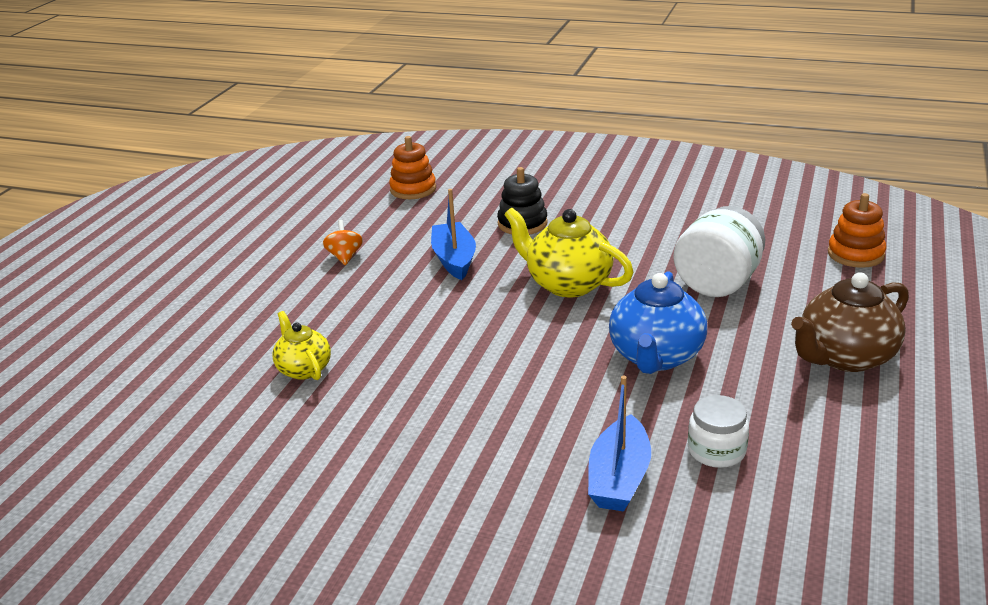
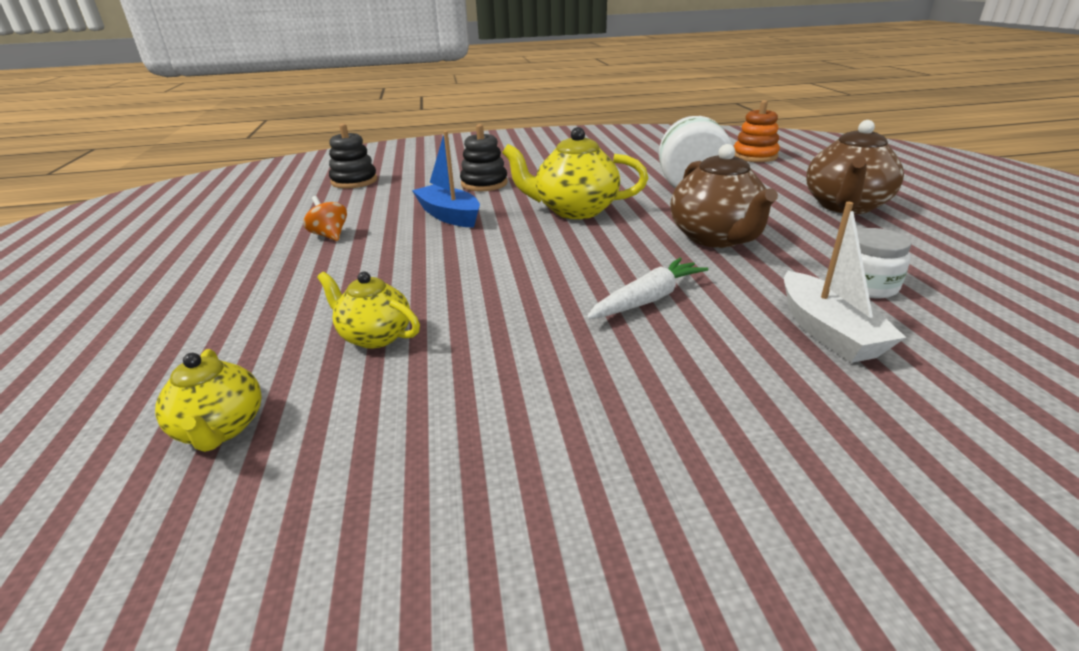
camera: 30 degrees left, 0 degrees up
(177, 407) = (221, 429): none -> yellow teapot
(413, 189) = (354, 181): orange stacking toy -> black stacking toy
(518, 401) = (647, 299): none -> white carrot
(619, 478) = (828, 332): blue boat -> white boat
(656, 357) = (716, 238): blue teapot -> brown teapot

